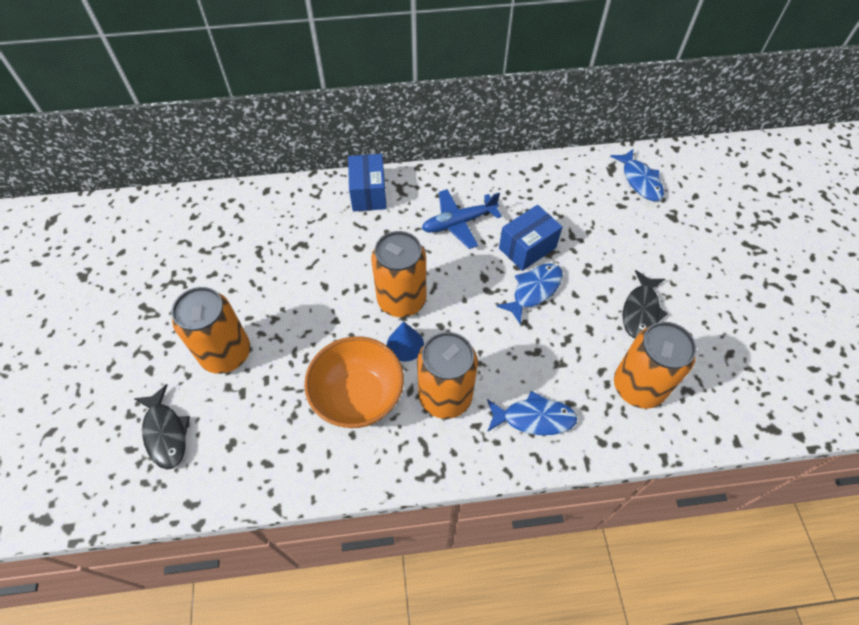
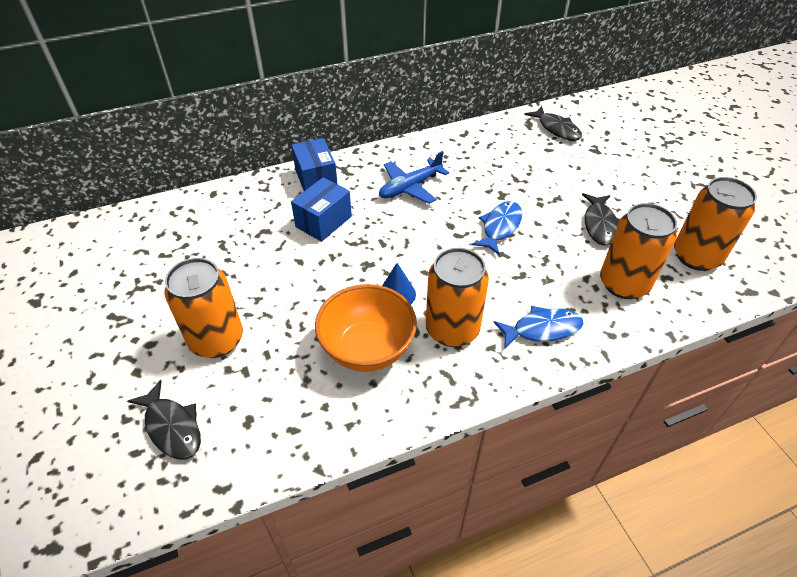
camera: 15 degrees left, 10 degrees down
(401, 300) = (380, 258): orange can -> orange can (696, 256)
(527, 248) = (480, 195): blue box -> blue box (323, 221)
(640, 180) = (556, 129): blue fish -> black fish

